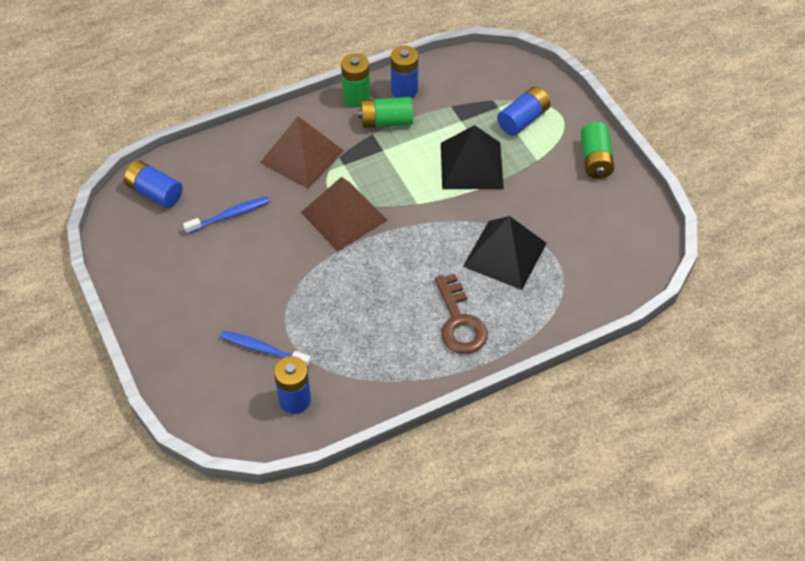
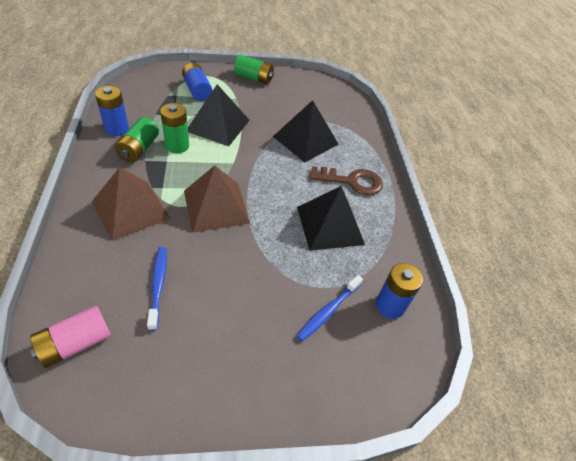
camera: 75 degrees left, 5 degrees down
(155, 192) = (76, 343): blue battery -> pink battery
(356, 98) = (98, 155): green battery -> green battery (177, 146)
(374, 320) = (330, 225): none -> black pyramid

